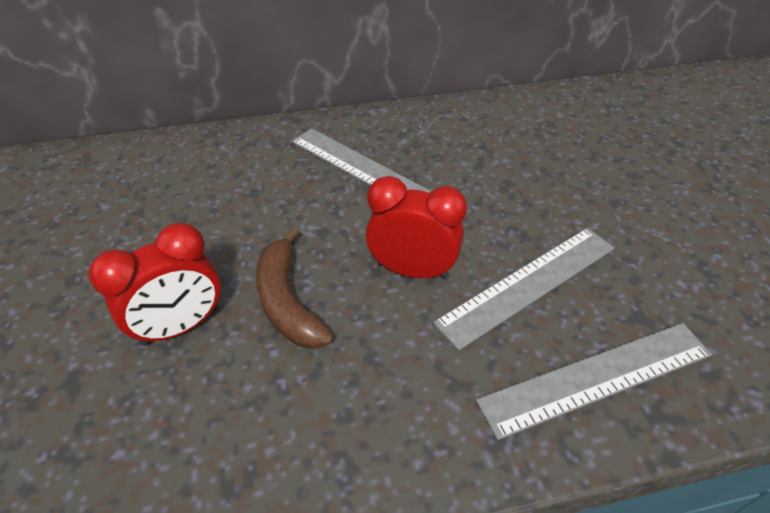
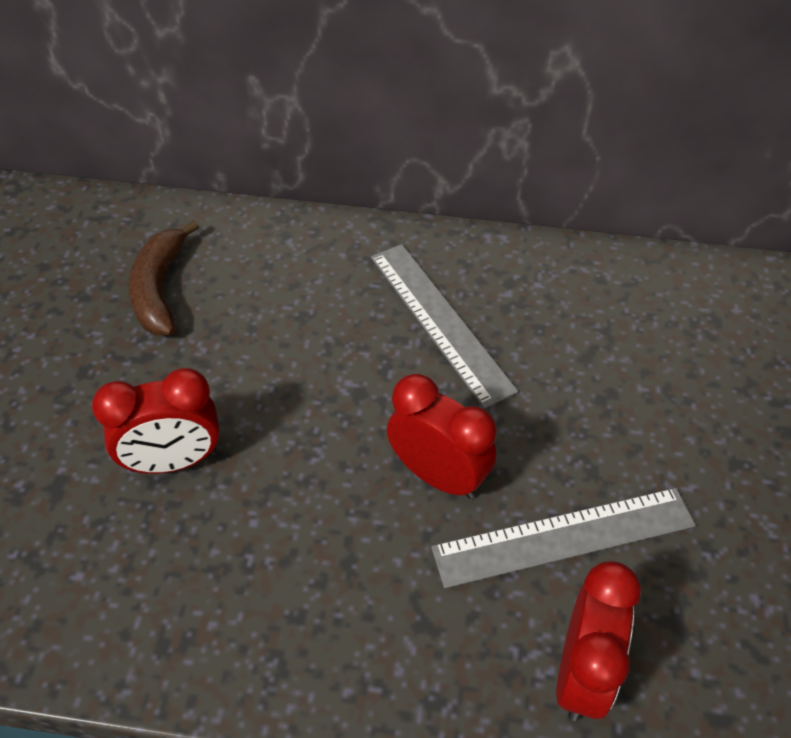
camera: 20 degrees right, 5 degrees up
(288, 301) = (288, 468): brown banana -> brown banana (160, 289)
(596, 377) = (581, 673): grey ruler -> red clock

